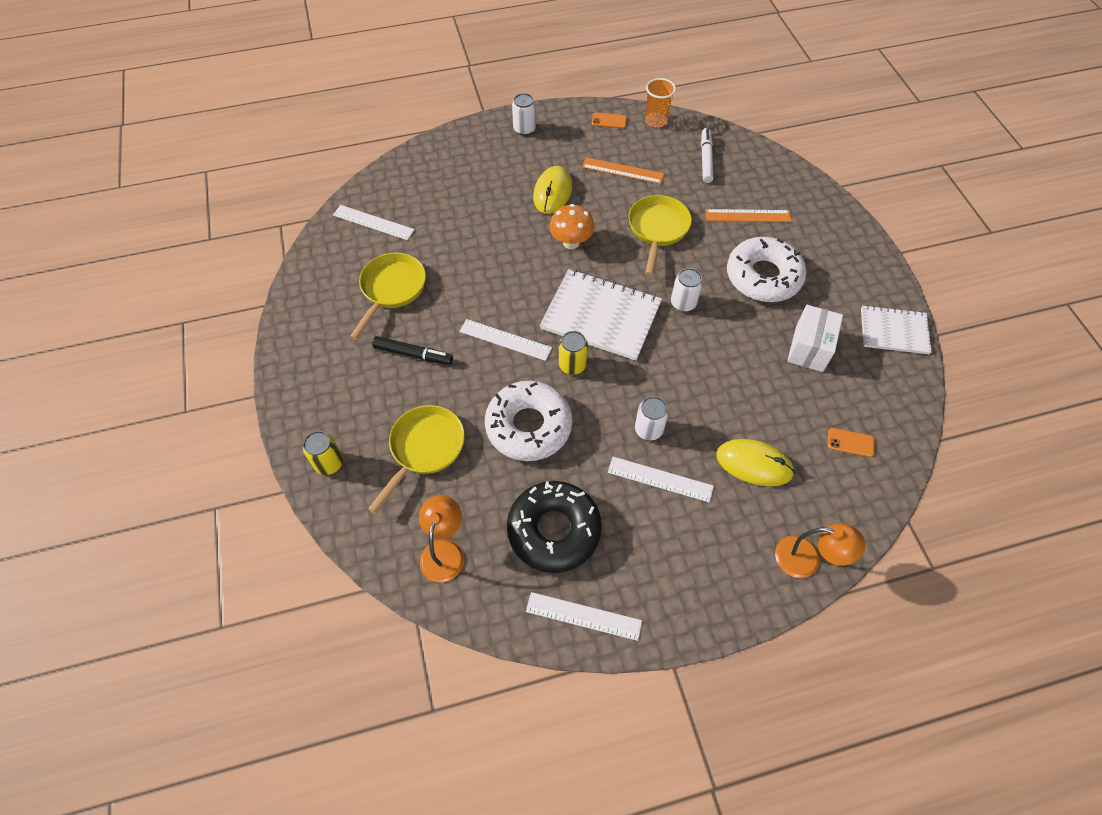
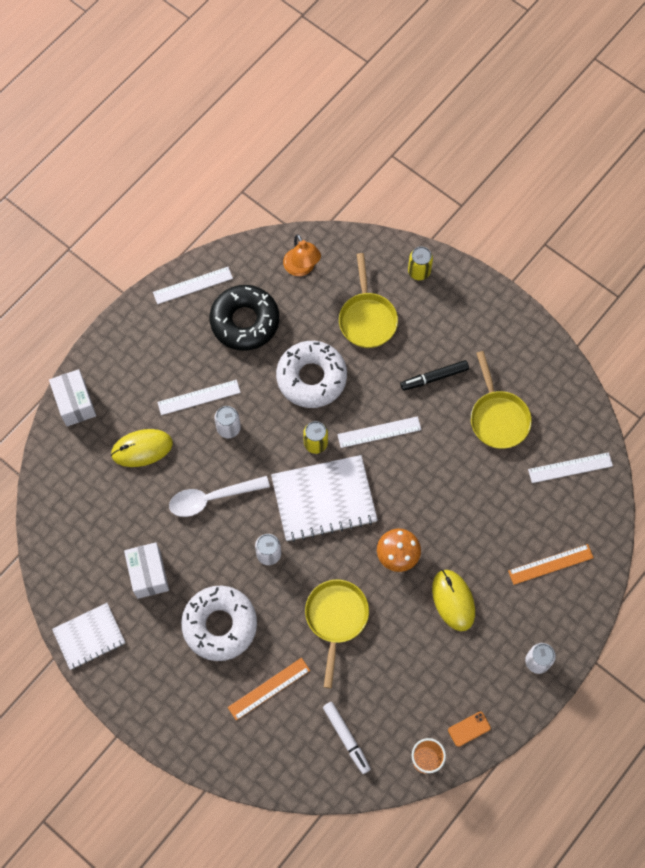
camera: 145 degrees right, 10 degrees up
(623, 170) = (411, 669): orange ruler -> orange ruler (550, 564)
(657, 229) = (336, 618): yellow pan -> yellow pan turned 150 degrees counterclockwise
(708, 376) = (211, 498): none -> white spoon
(807, 559) = (75, 403): orange lamp -> white box
(850, 442) = (82, 509): orange phone -> none

